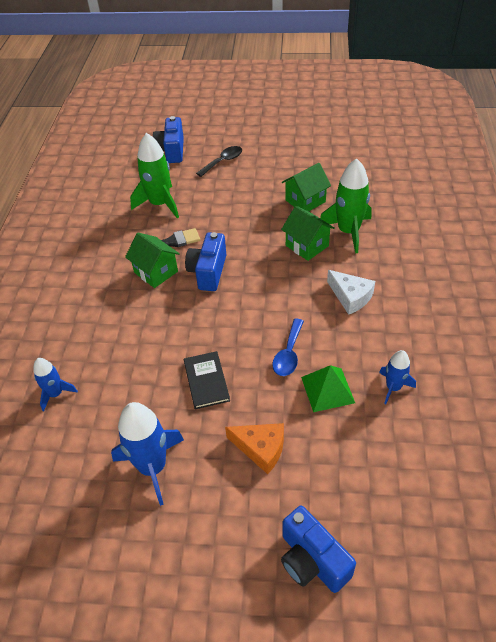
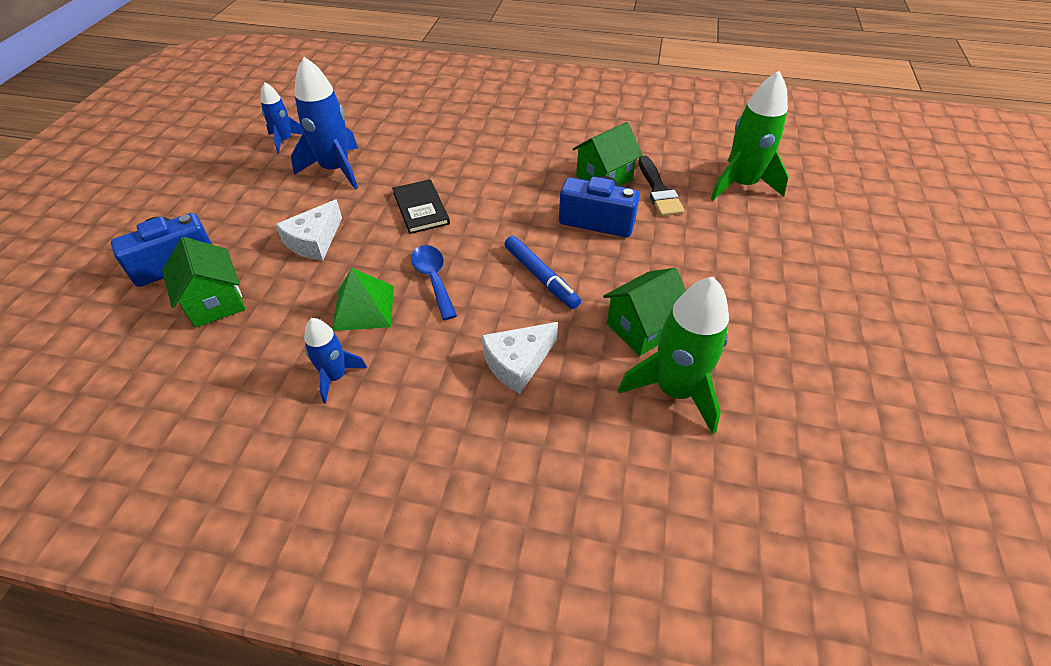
camera: 95 degrees right, 0 degrees up
(56, 394) = (446, 116): blue rocket -> blue rocket (284, 140)
(171, 151) = (878, 200): blue camera -> none
(206, 381) = (421, 208): black book -> black book turned 75 degrees clockwise
(223, 161) = (861, 253): black spoon -> none
(261, 448) = (314, 241): orange cheese -> white cheese
(273, 295) = (541, 277): none -> blue marker
(288, 354) = (433, 279): blue spoon -> blue spoon turned 45 degrees clockwise
(305, 201) = (761, 344): green house -> green house (215, 302)

